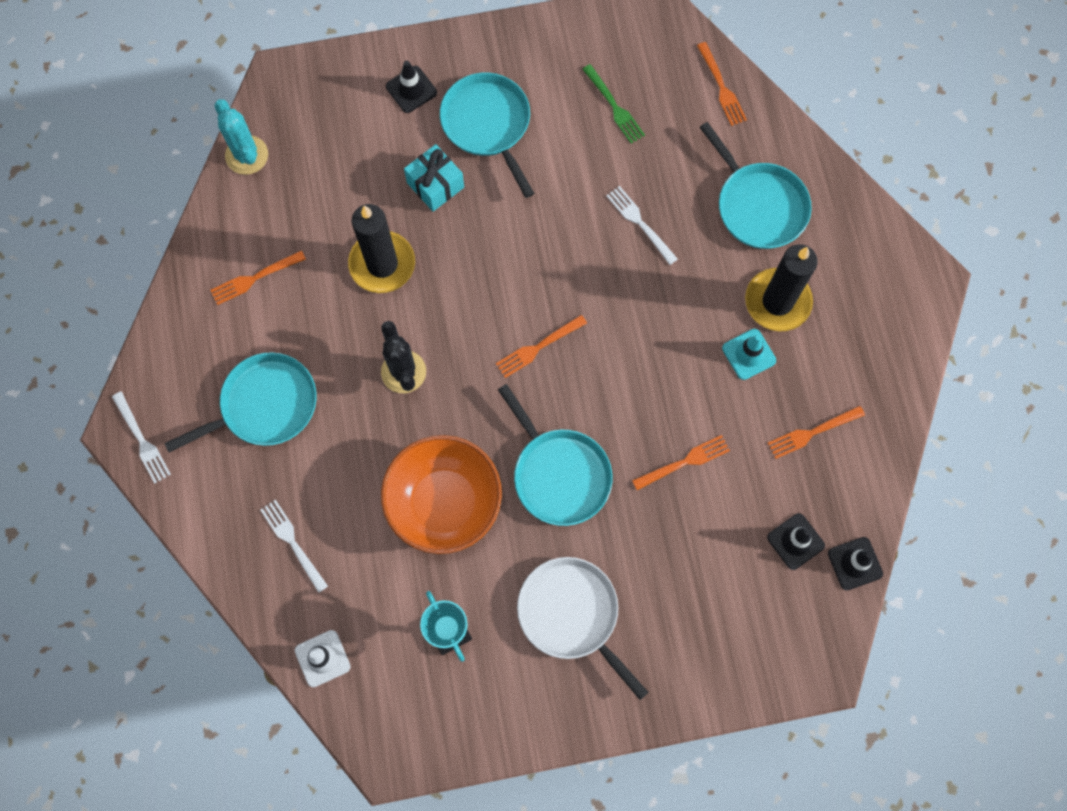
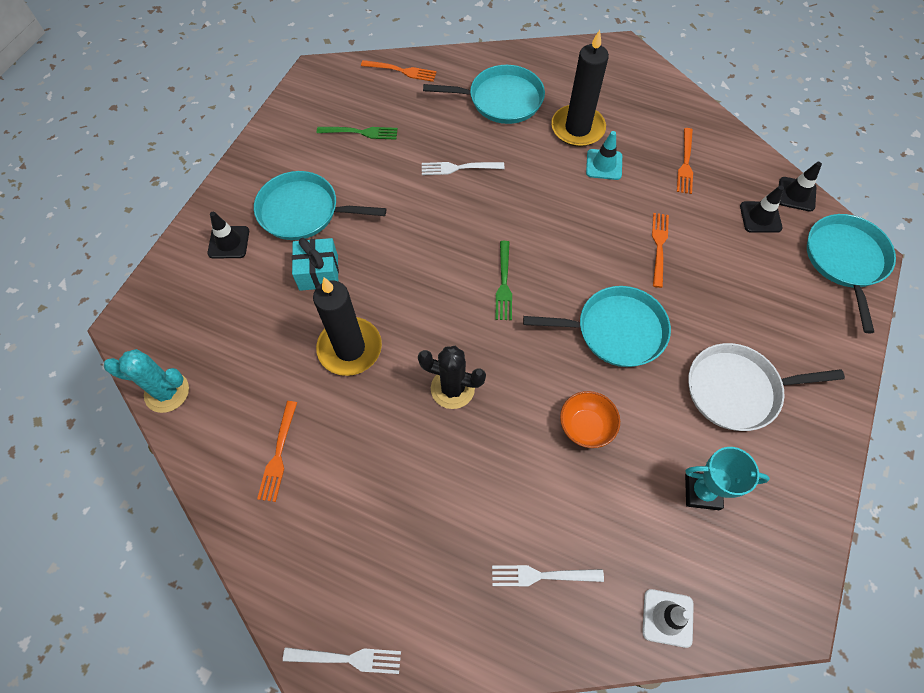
camera: 55 degrees left, 10 degrees down
(265, 405) = (398, 519): turquoise pan -> turquoise pan (845, 260)
(444, 503) = (586, 426): orange bowl -> orange bowl, size x0.51
(538, 347) = (504, 283): orange fork -> green fork

